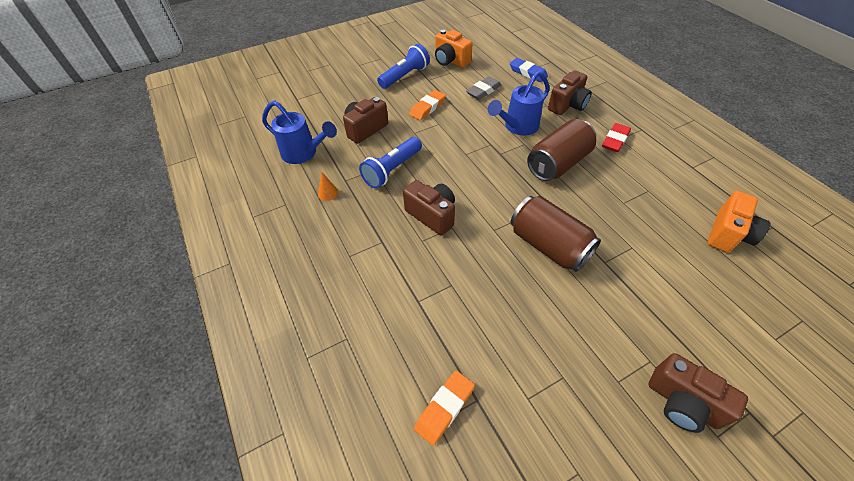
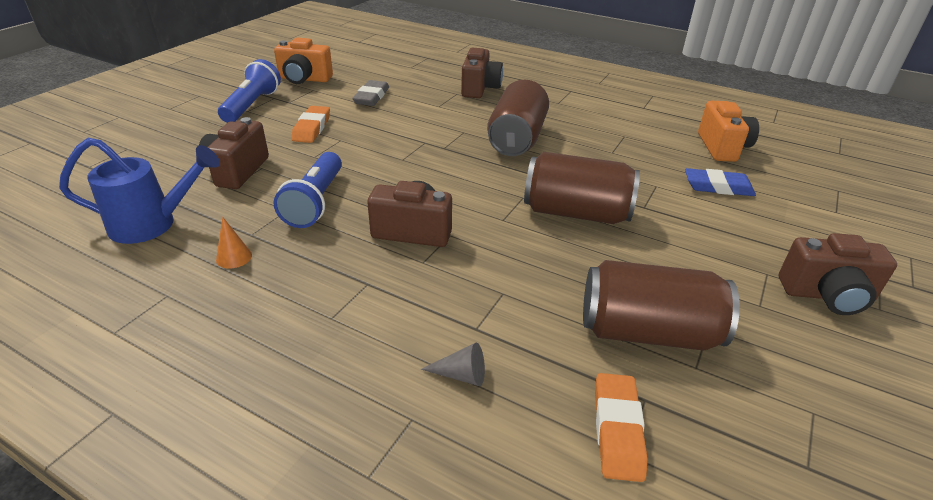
camera: 35 degrees left, 15 degrees down
(388, 326) = (461, 375): none -> grey cone
(517, 127) = (442, 119): blue watering can -> none
(518, 358) = (647, 332): none -> brown can
(528, 73) = (410, 71): blue eraser -> blue eraser (718, 187)
(615, 140) = (554, 105): red eraser -> none

